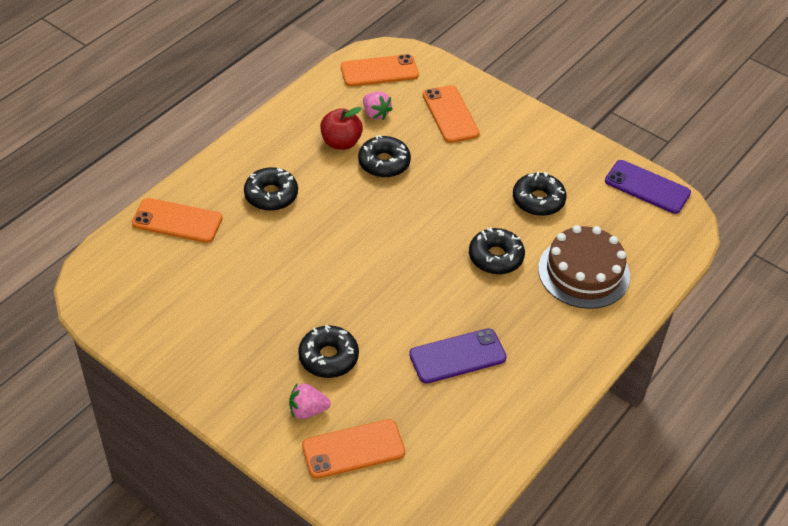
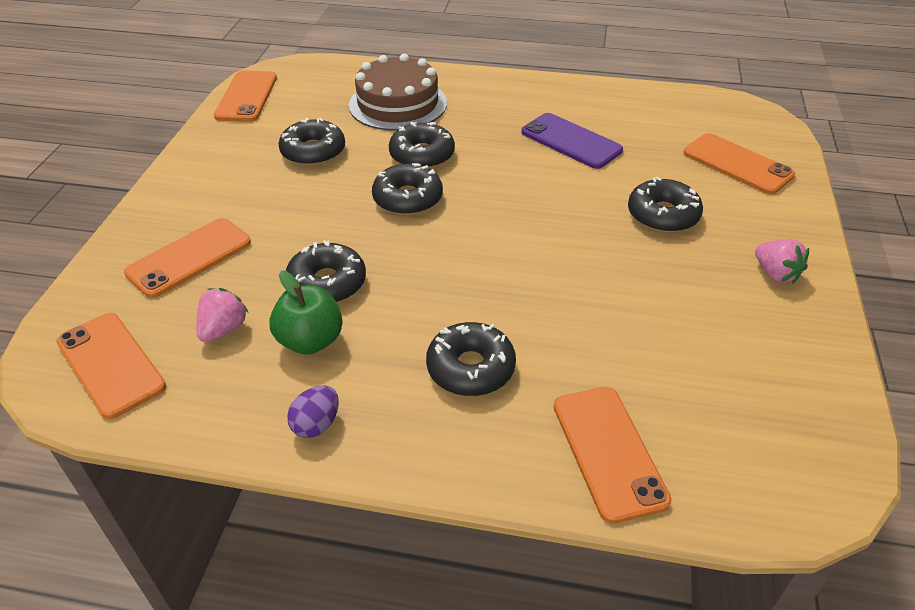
camera: 115 degrees left, 5 degrees down
(281, 128) = (316, 424): none -> purple egg
(307, 410) = (736, 204): pink strawberry -> pink strawberry (775, 274)
(341, 142) = (310, 340): red apple -> green apple
(445, 228) = (408, 198): none -> black donut
(647, 187) = (247, 97): purple phone -> orange phone

